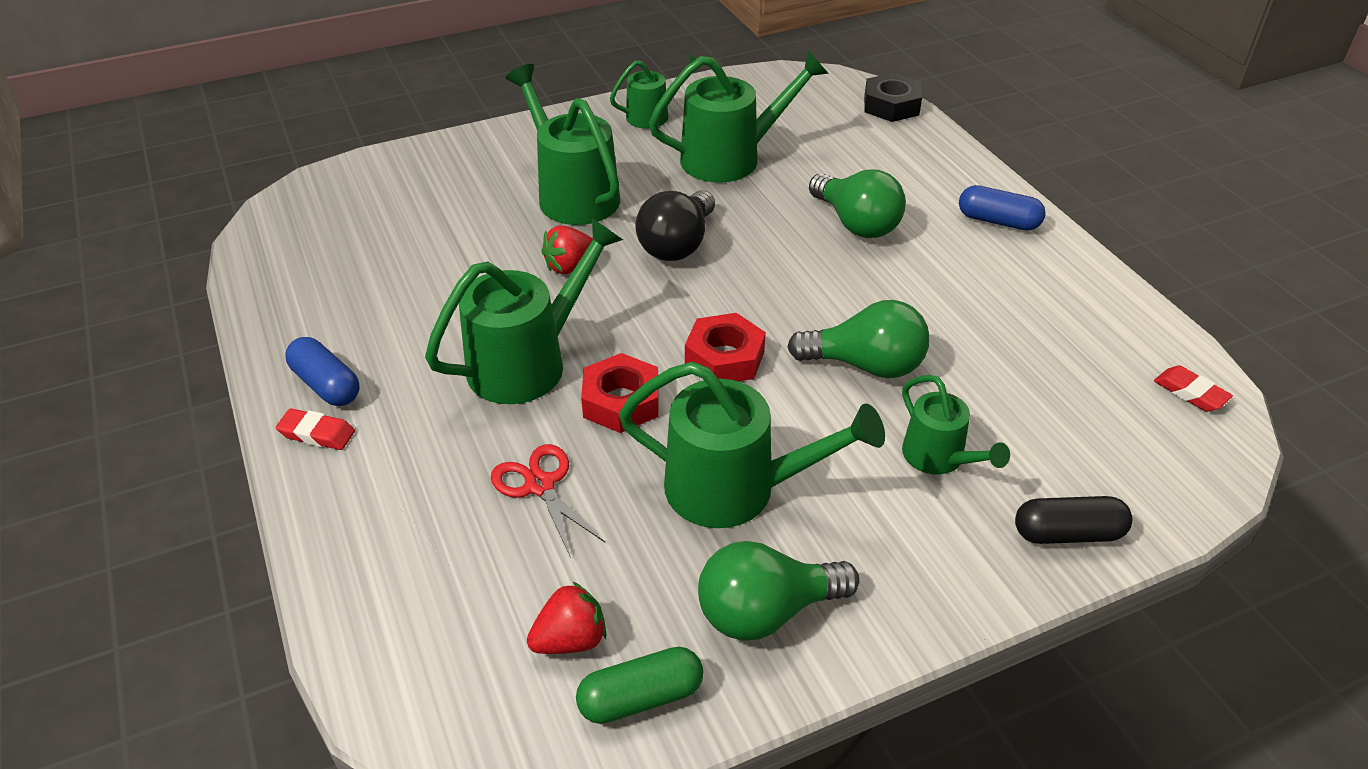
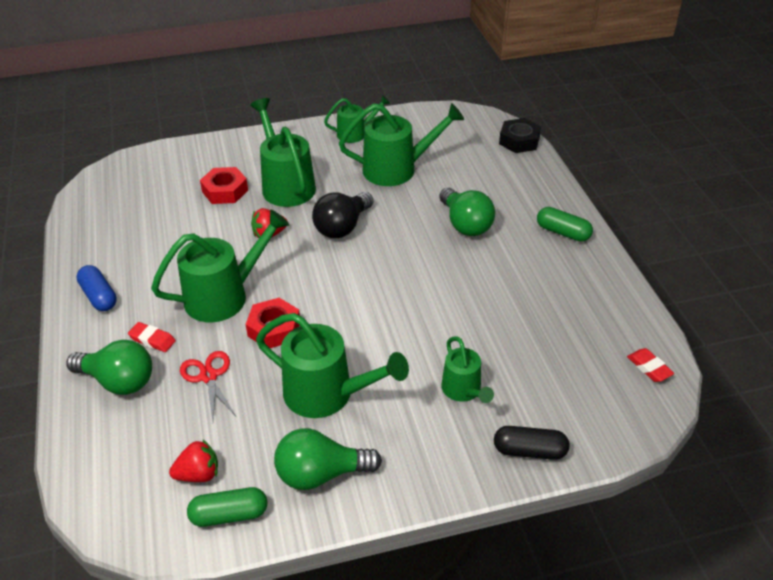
camera: 10 degrees right, 0 degrees up
(317, 434) = (85, 327): red eraser -> red eraser (152, 340)
(724, 357) = (348, 307): red nut -> red nut (225, 191)
(865, 365) = (437, 323): green light bulb -> green light bulb (118, 381)
(998, 221) = (563, 232): blue capsule -> green capsule

